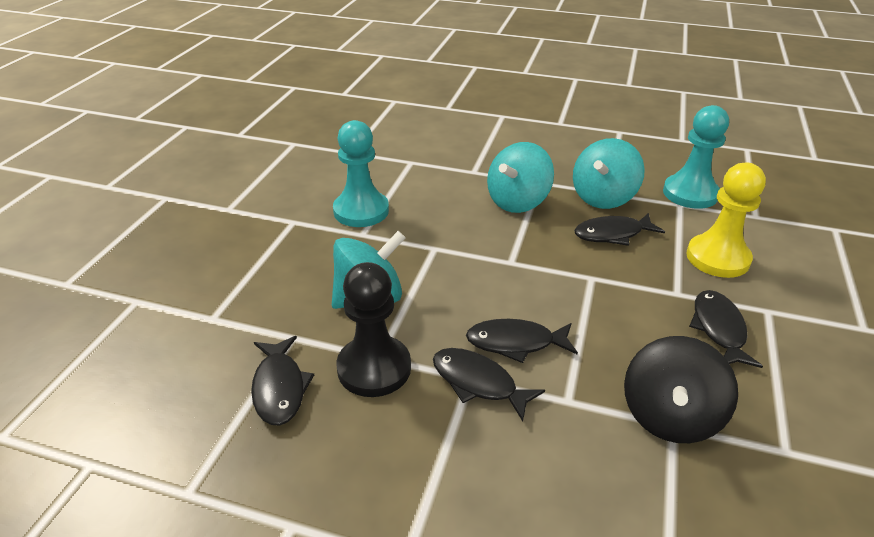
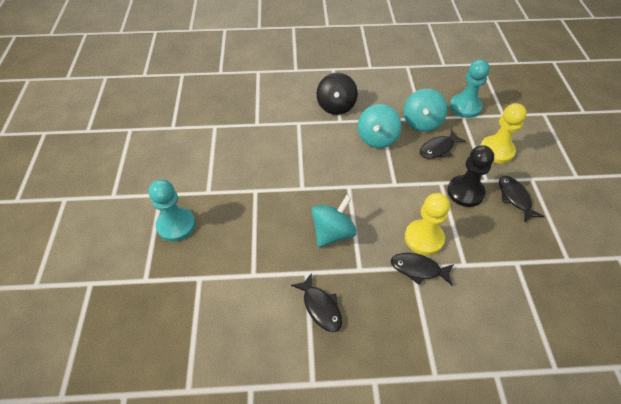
camera: 20 degrees left, 15 degrees up
(361, 211) = (291, 171): turquoise pawn -> turquoise pawn (176, 225)
(374, 368) = (362, 278): black pawn -> black pawn (465, 192)
(515, 343) = (424, 238): black fish -> yellow pawn
(669, 416) = (513, 258): black spinning top -> black spinning top (336, 106)

